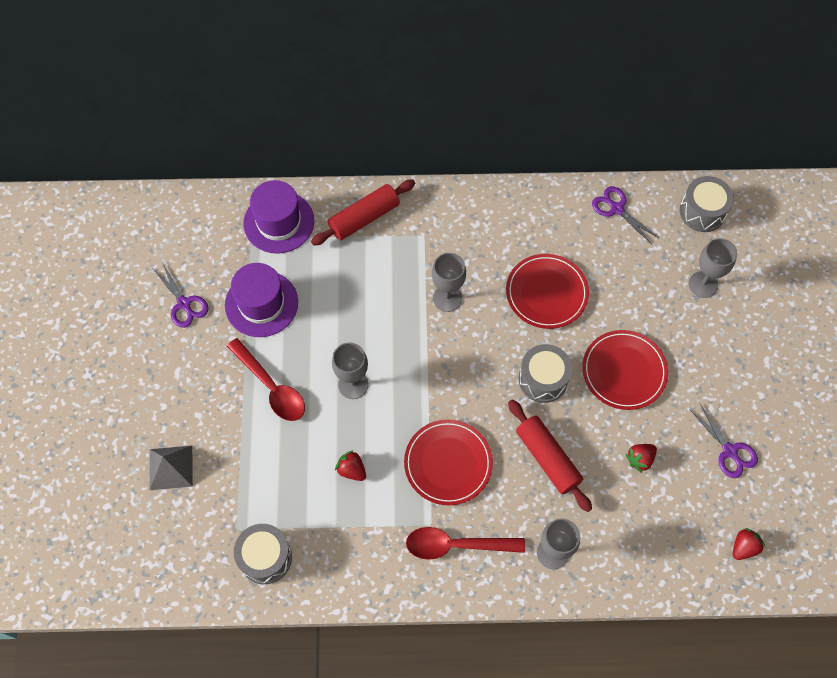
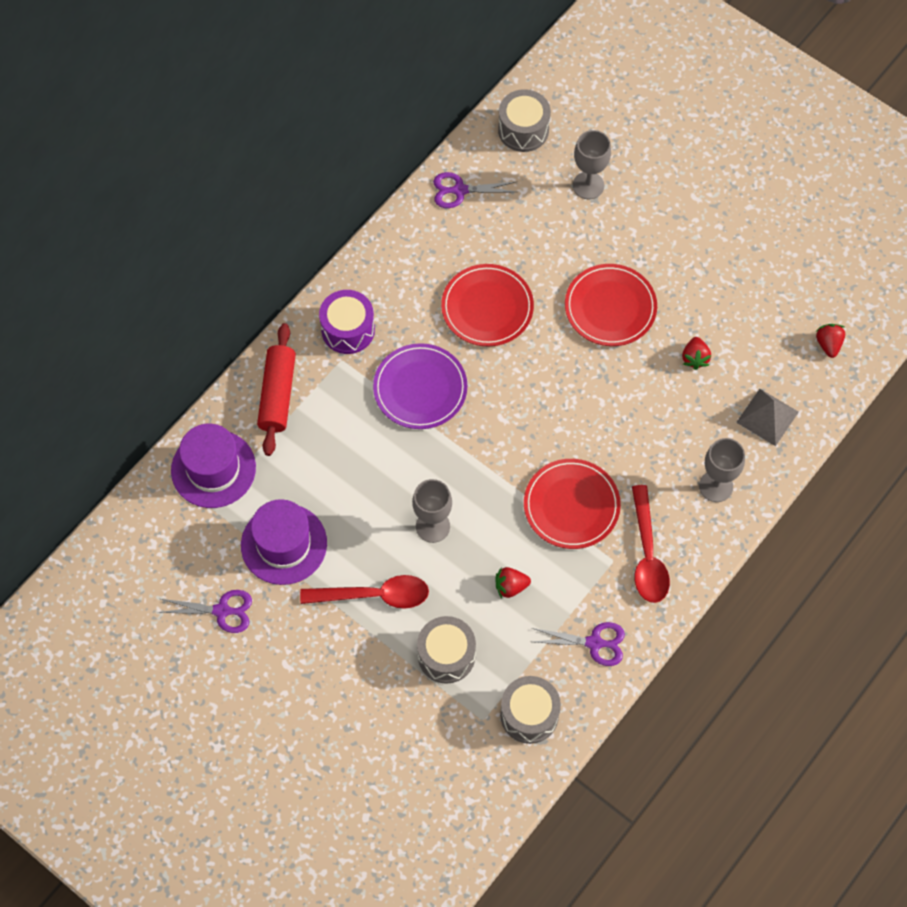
camera: 50 degrees left, 0 degrees up
(171, 467) = (376, 736): grey pyramid -> grey pyramid (767, 417)
(447, 298) = (420, 388): grey goblet -> purple plate
(449, 222) = (348, 330): none -> purple drum
(456, 545) = (647, 554): red spoon -> red spoon turned 45 degrees counterclockwise
(543, 379) = (562, 374): grey drum -> grey drum (446, 655)
(547, 458) = (634, 426): red rolling pin -> none
(729, 451) = (744, 288): purple scissors -> purple scissors (594, 643)

